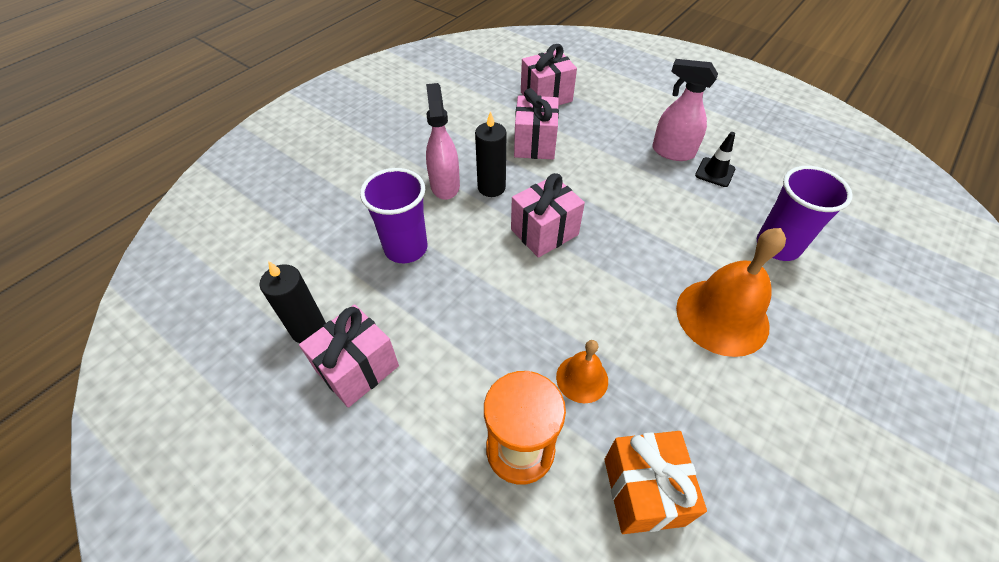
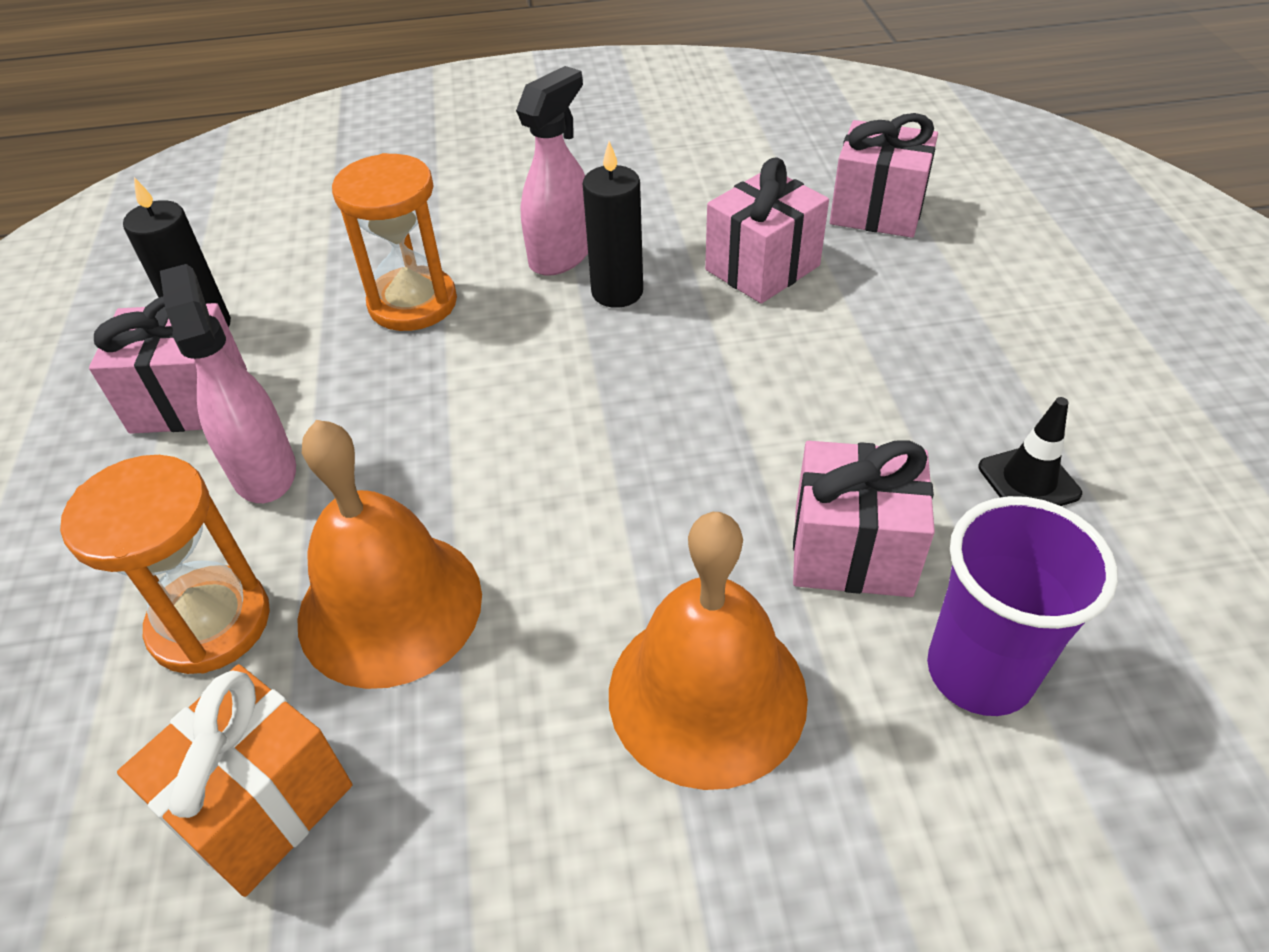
camera: 45 degrees right, 5 degrees down
(406, 248) = (413, 303): purple cup -> orange hourglass
(544, 232) = (607, 392): pink gift -> pink gift (852, 551)
(582, 378) = (390, 606): orange bell -> orange bell, size x1.88
(672, 152) = (989, 403): pink spray bottle -> pink spray bottle (264, 470)

